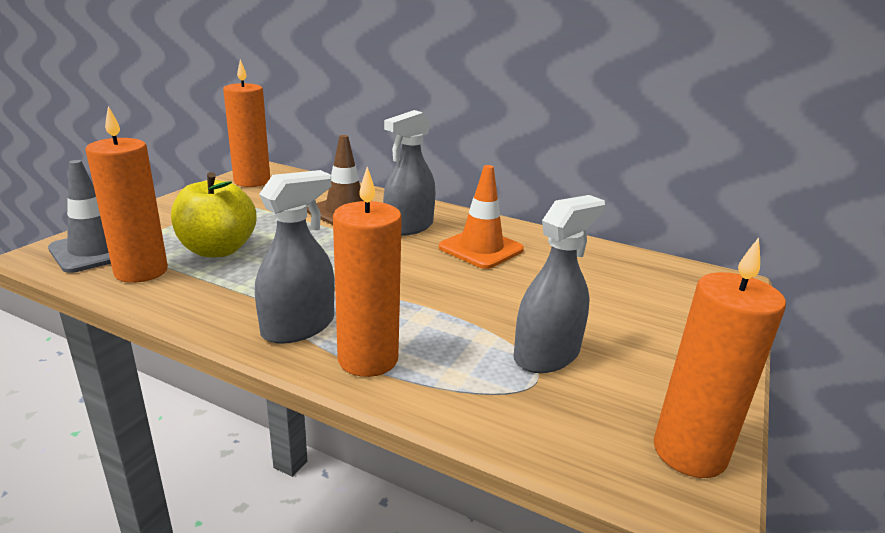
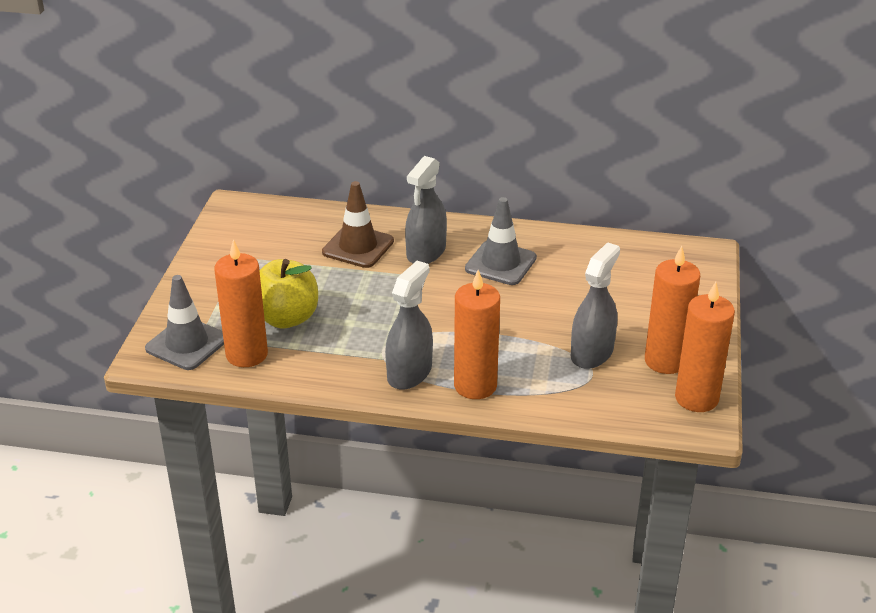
camera: 15 degrees left, 10 degrees up
(252, 181) = (237, 226): orange candle -> orange candle (665, 361)
(481, 248) = (500, 263): orange traffic cone -> grey traffic cone

